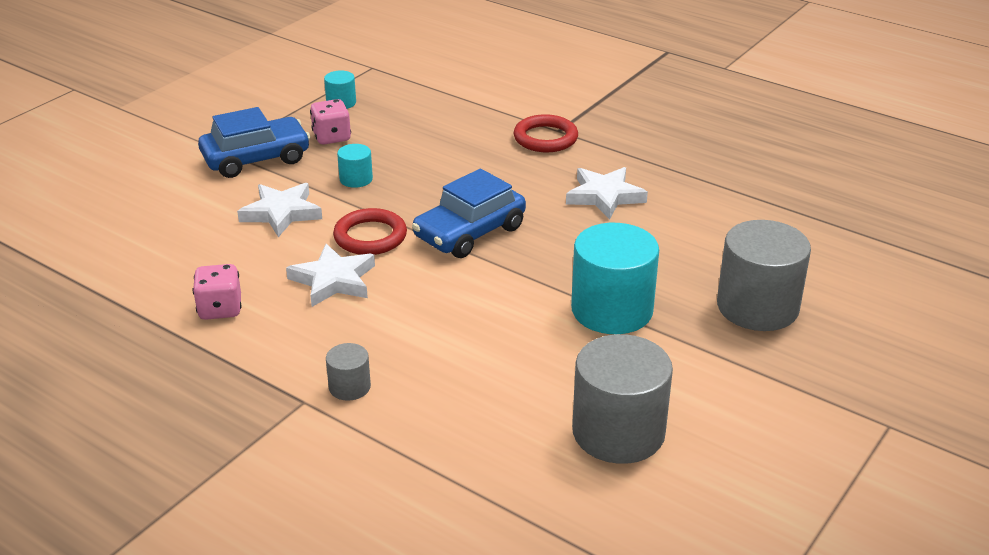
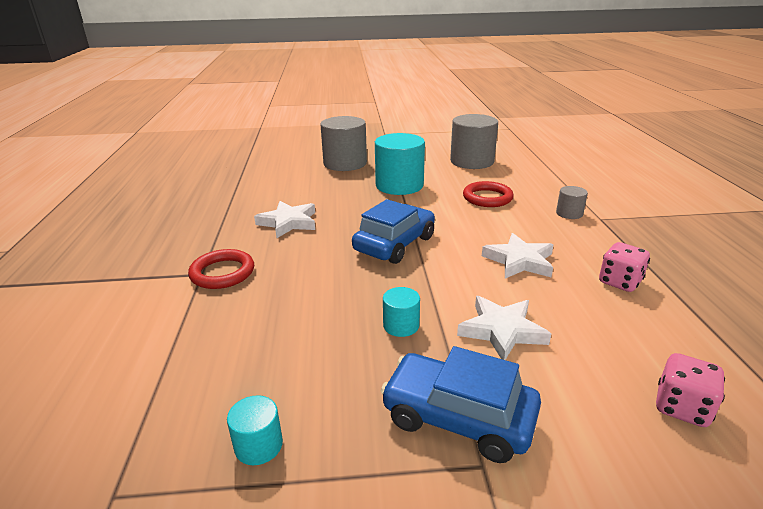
camera: 130 degrees left, 5 degrees down
(331, 137) = (349, 392): pink dice -> pink dice (682, 407)
(370, 236) = (458, 274): red ring -> red ring (487, 198)
(469, 232) = (395, 244): blue car -> blue car turned 60 degrees counterclockwise

